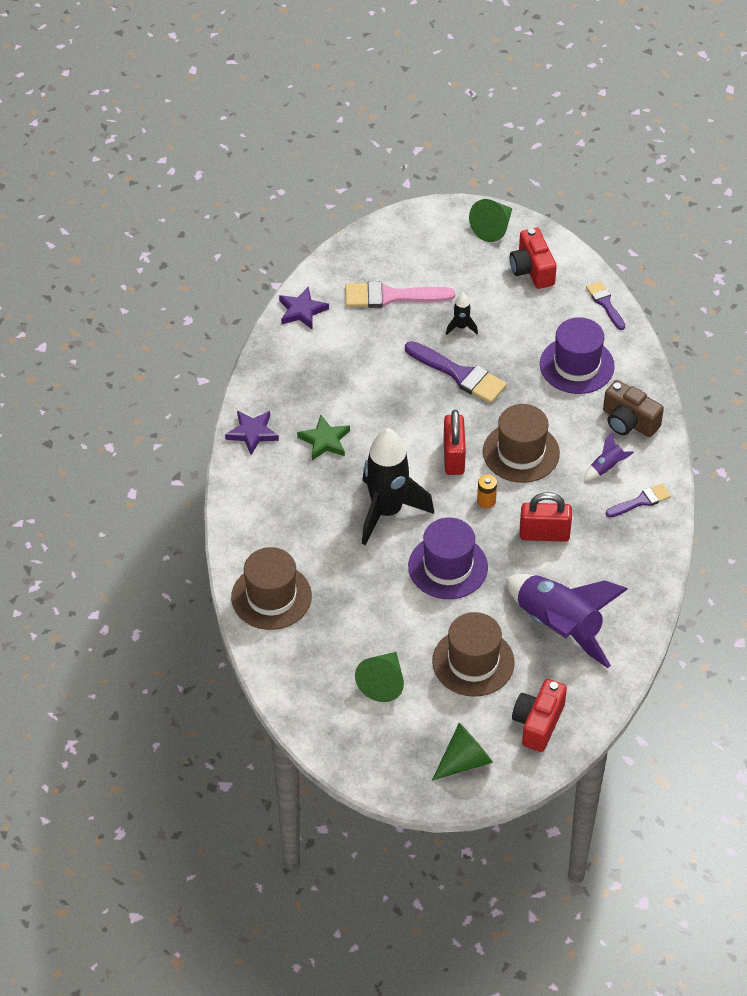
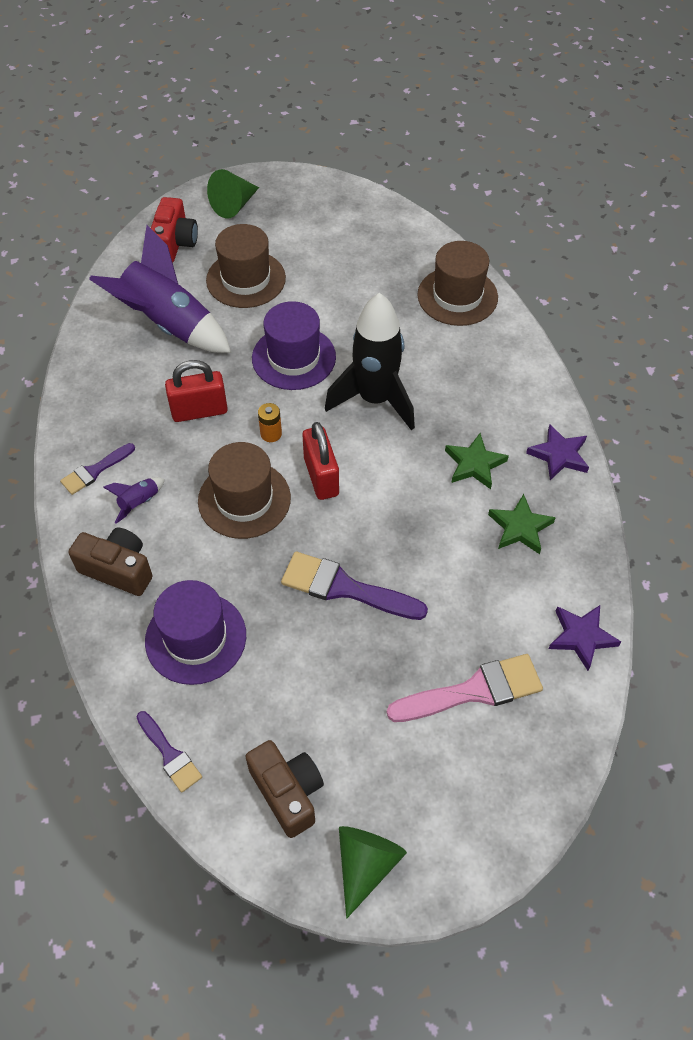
camera: 165 degrees right, 5 degrees up
(310, 387) = (520, 527): none -> green star
(383, 682) = (324, 248): green cone -> none
(461, 327) = (363, 662): black rocket -> none
(532, 270) = (287, 792): red camera -> brown camera

